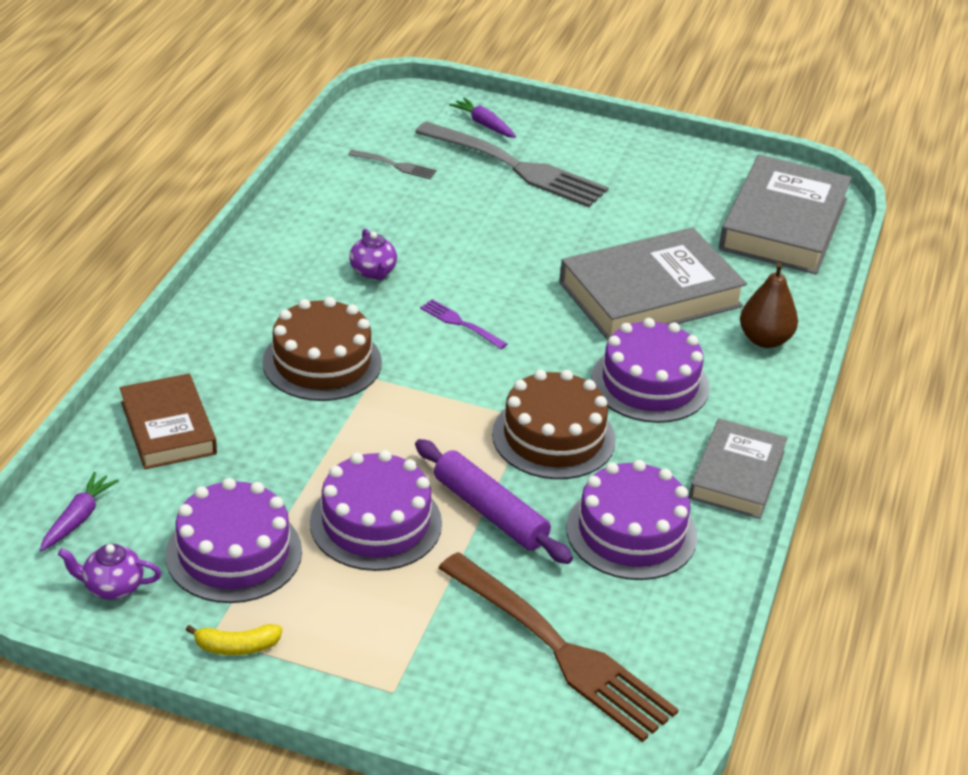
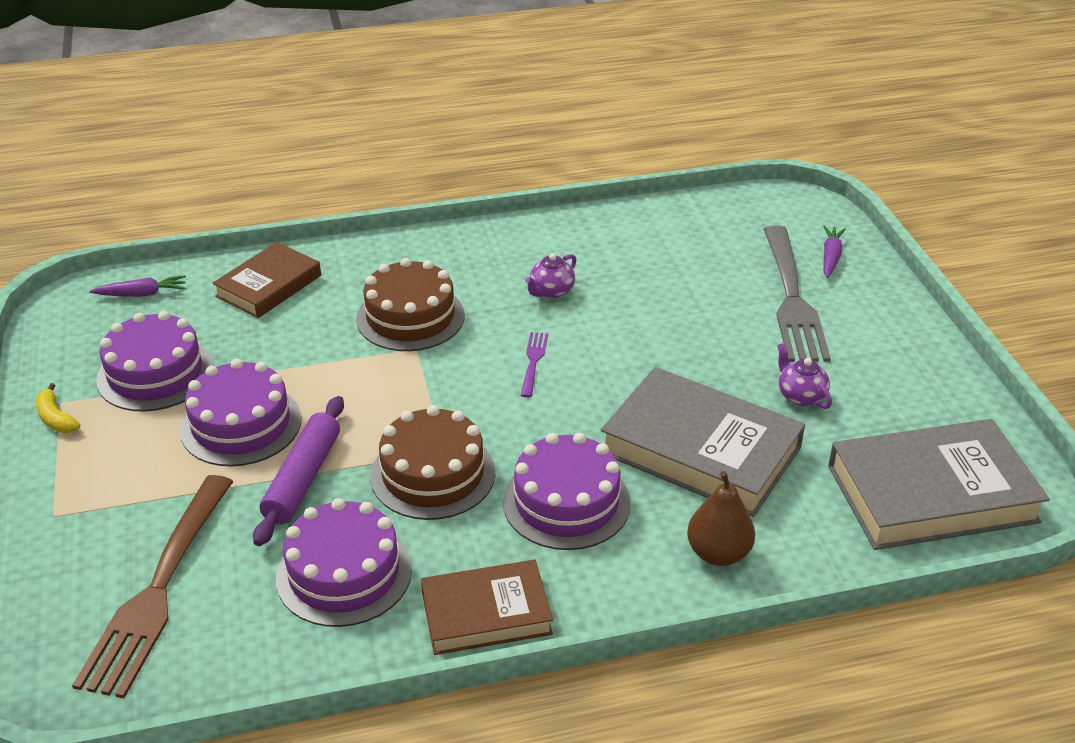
camera: 60 degrees right, 0 degrees up
(112, 587) = (82, 339): purple teapot -> purple teapot (800, 396)
(395, 165) = (707, 241): grey fork -> none
(737, 475) = (486, 613): grey book -> brown book

